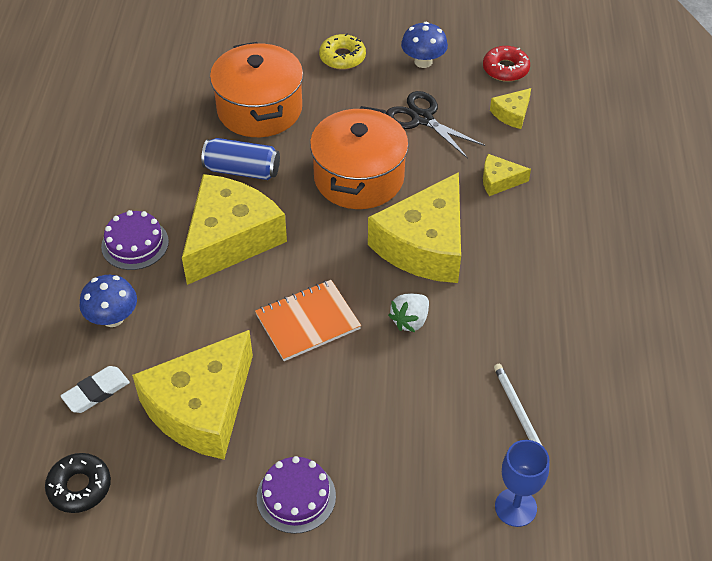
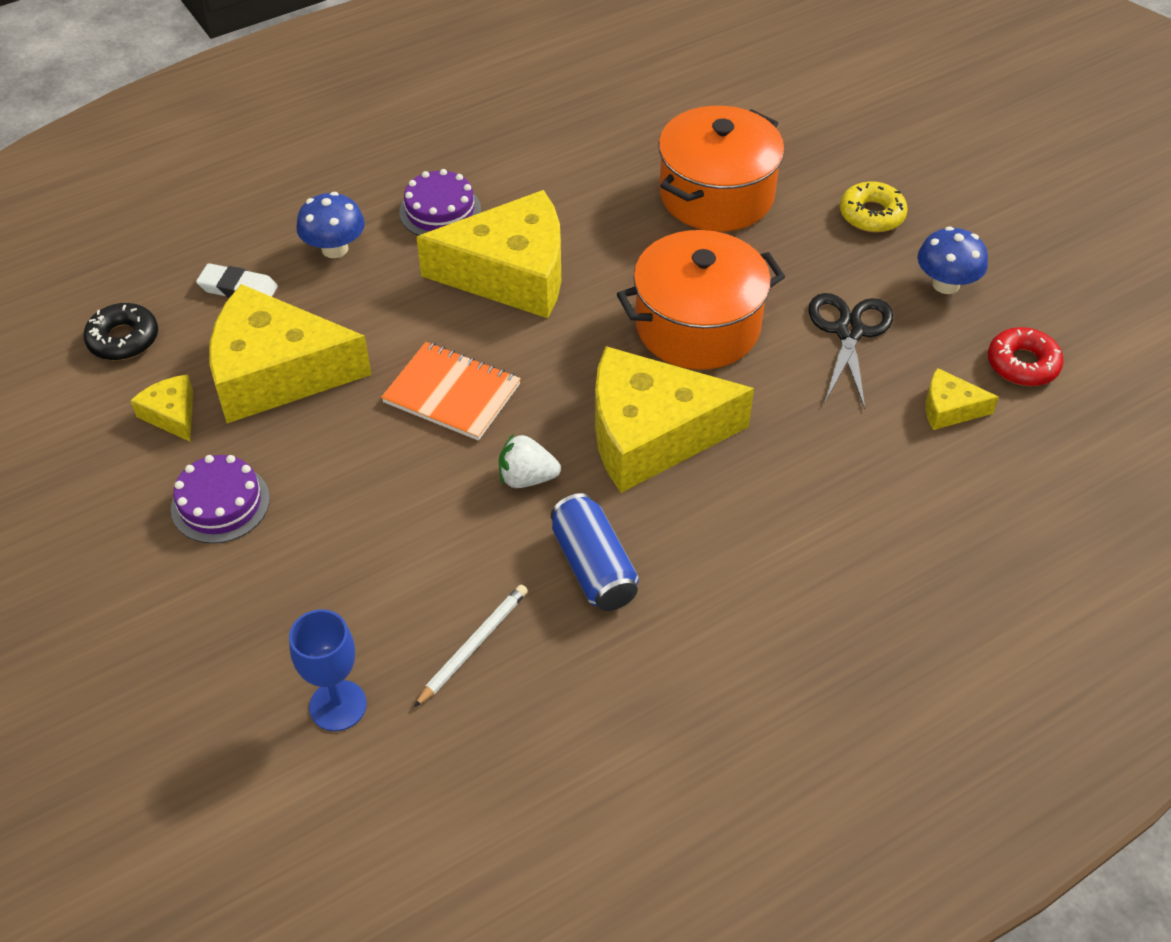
camera: 55 degrees right, 0 degrees up
(242, 170) = (614, 230): blue can -> blue can (593, 567)
(499, 181) = (821, 452): yellow cheese -> yellow cheese (172, 414)

